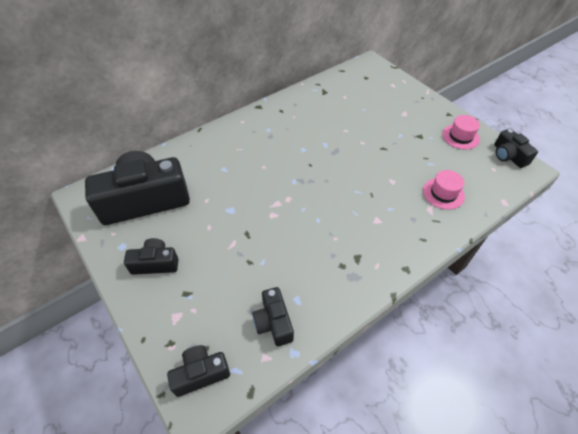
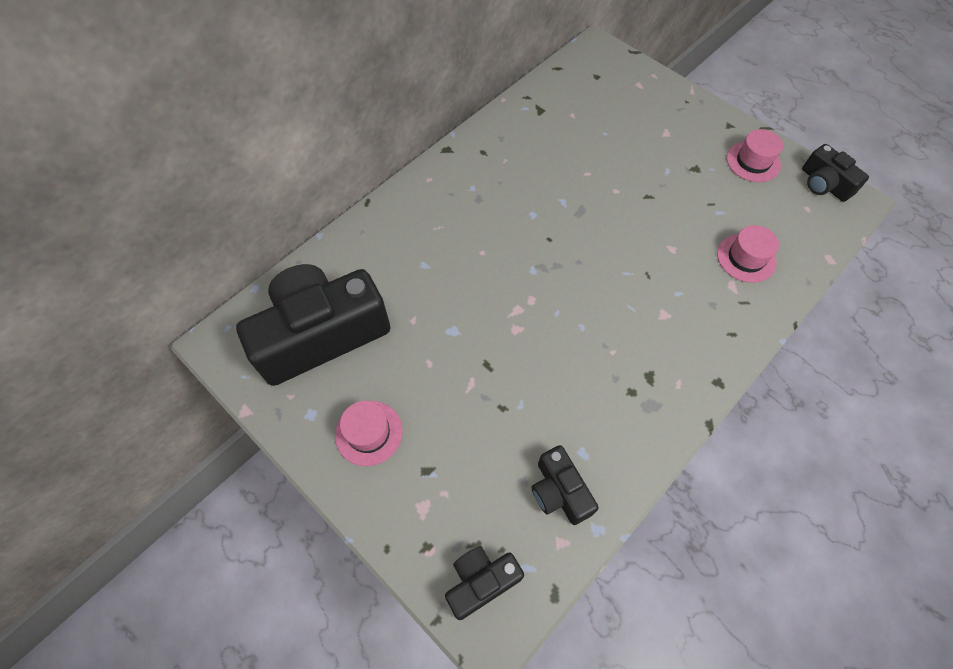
camera: 10 degrees left, 10 degrees up
(155, 263) = (368, 433): black camera -> pink hat

